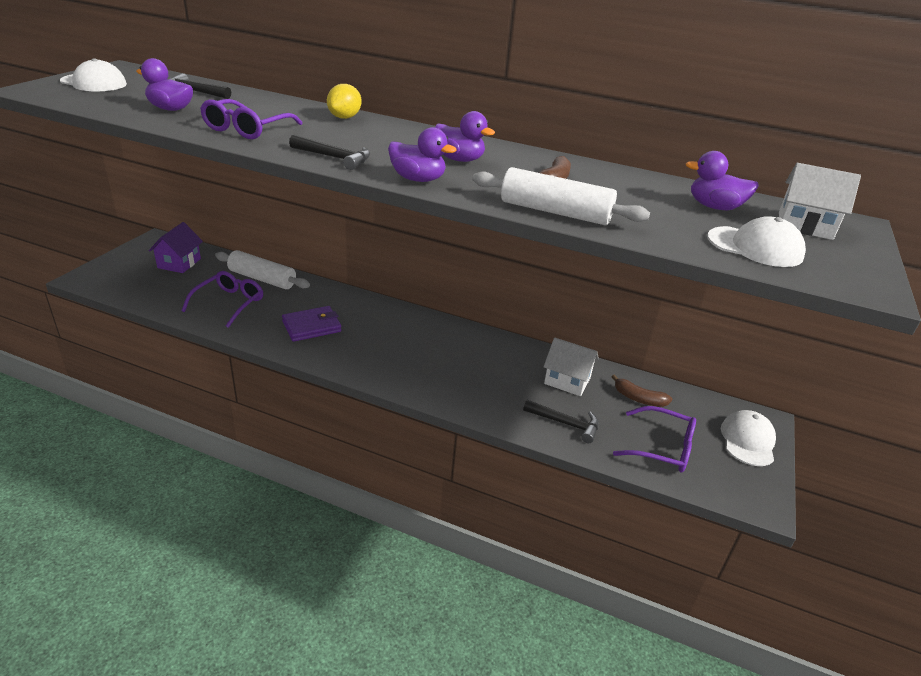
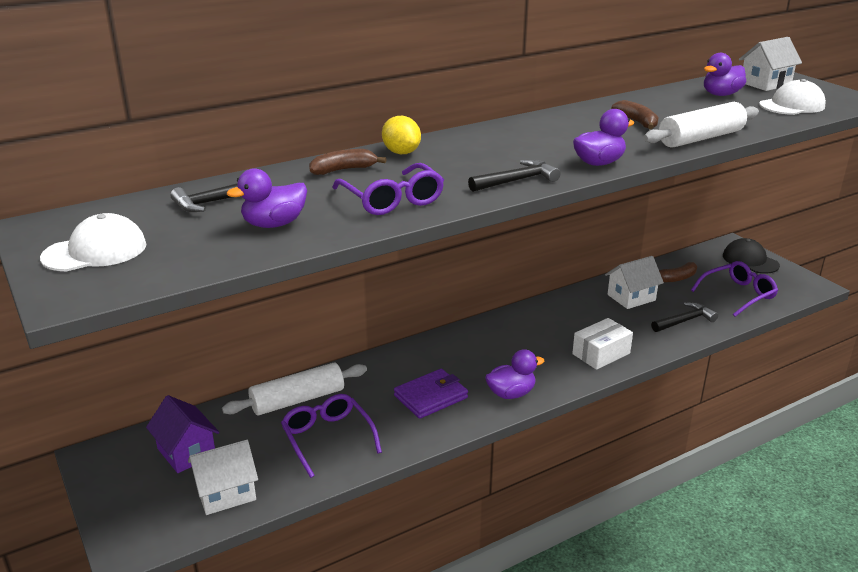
camera: 50 degrees left, 5 degrees down
(149, 289) = (226, 493): none -> white house
(288, 109) = (343, 170): none -> brown banana
(312, 326) = (431, 397): purple wallet -> purple wallet turned 45 degrees clockwise
(453, 388) = (601, 353): none -> white box
(459, 159) = (563, 138): purple duck -> purple duck (511, 393)
(747, 440) = (750, 260): white cap -> black cap

